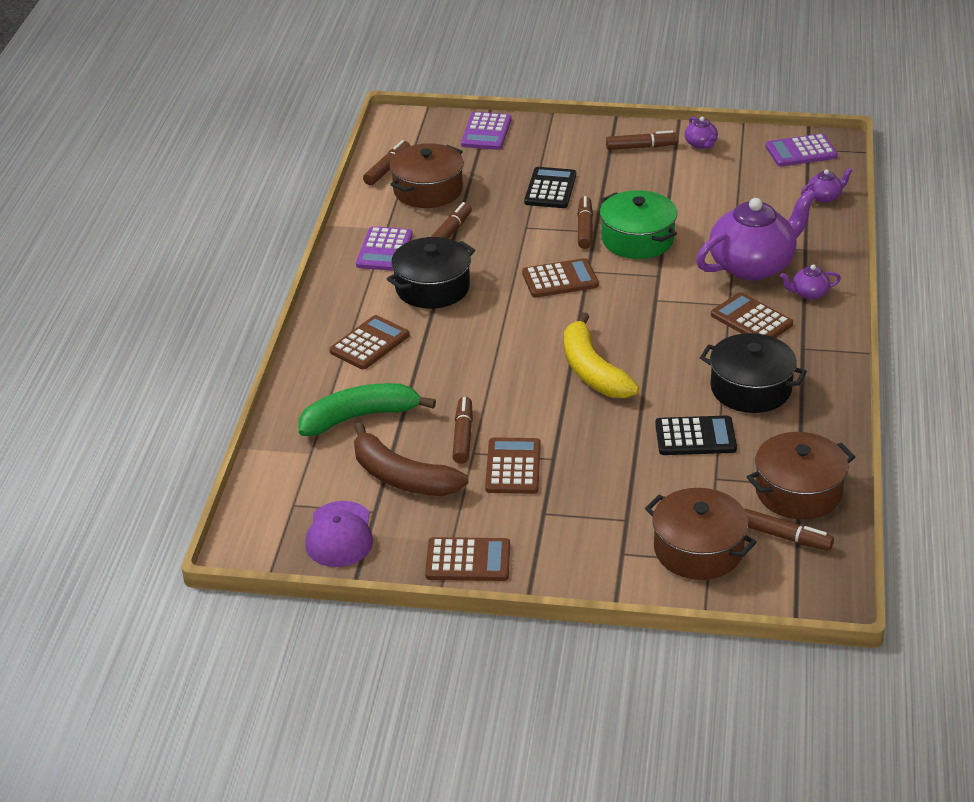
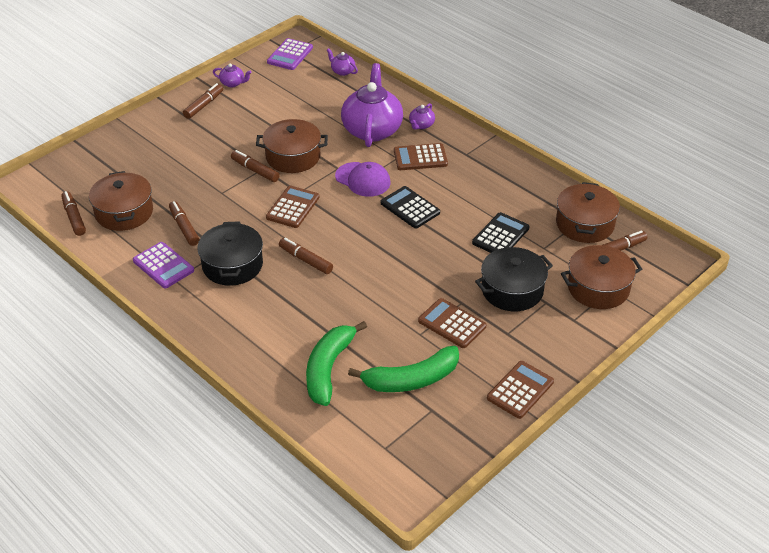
camera: 55 degrees left, 5 degrees up
(339, 535) = (438, 439): purple cap -> purple cap (363, 179)
(369, 343) = (256, 324): brown calculator -> none
(402, 477) = (411, 380): brown banana -> green banana
(463, 436) = (399, 330): brown marker -> brown marker (305, 260)
(486, 132) = (97, 155): purple calculator -> none
(550, 189) = (196, 162): black calculator -> black calculator (410, 208)
(592, 371) = (397, 242): yellow banana -> none
(637, 239) = (293, 157): green pot -> brown pot
(750, 388) = (480, 192): black pot -> black pot (512, 290)
(824, 197) = (342, 71): purple teapot -> purple teapot turned 60 degrees counterclockwise

